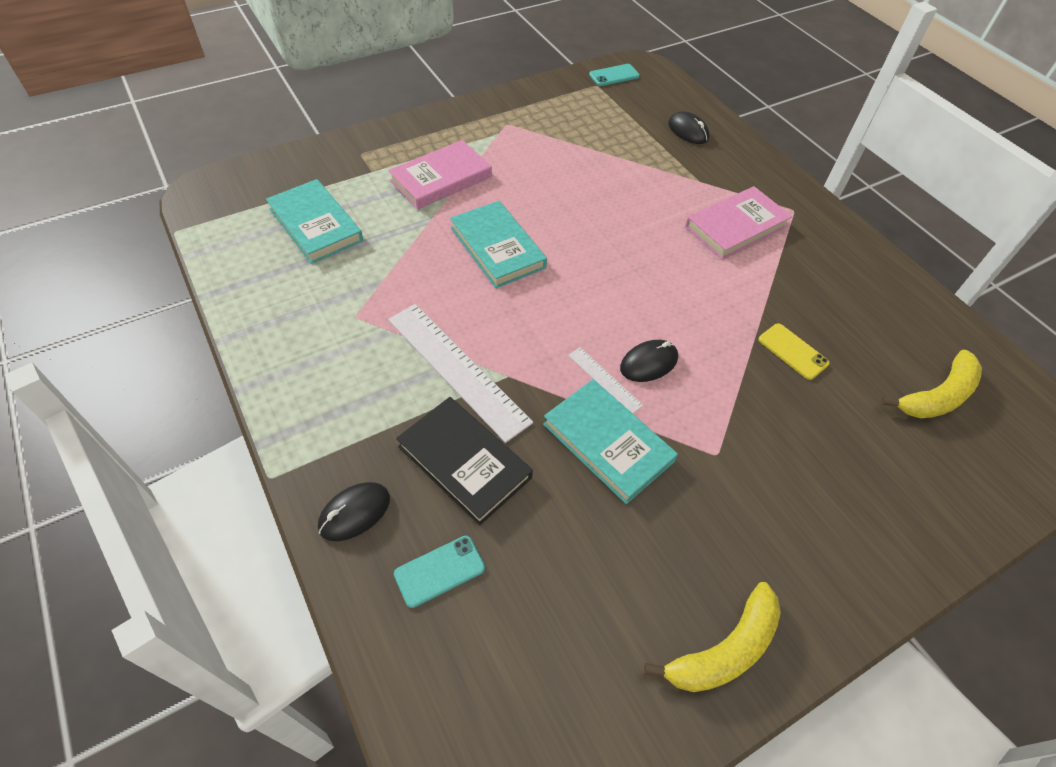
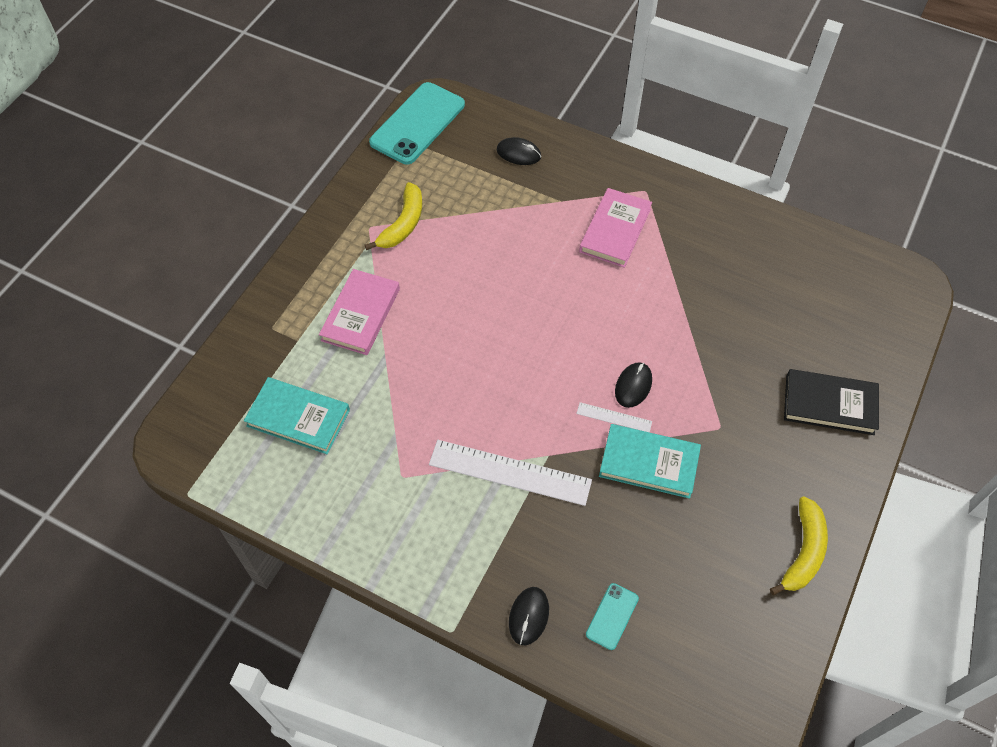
camera: 30 degrees left, 5 degrees up
(464, 462) = (569, 536): black book -> black book (829, 404)
(497, 247) = (457, 353): turquoise book -> none
(614, 75) = (417, 123): turquoise phone -> turquoise phone, size x2.16
(793, 351) = (718, 318): yellow phone -> none
(937, 396) = (824, 299): yellow banana -> yellow banana (403, 224)

